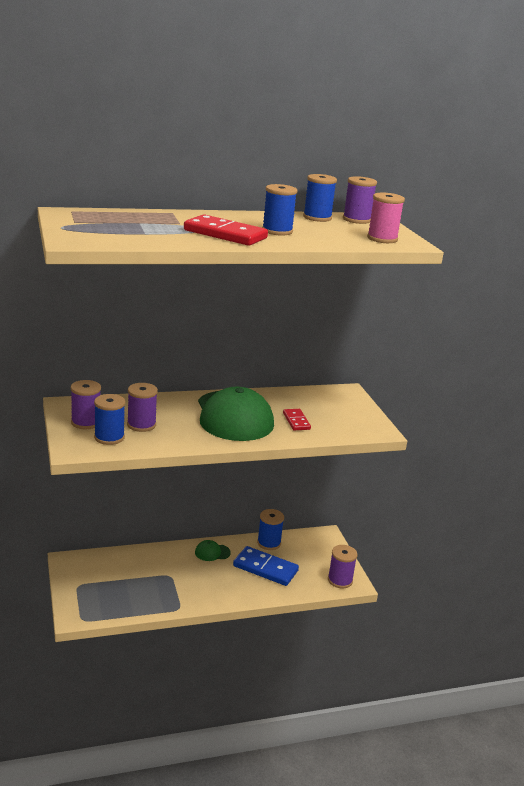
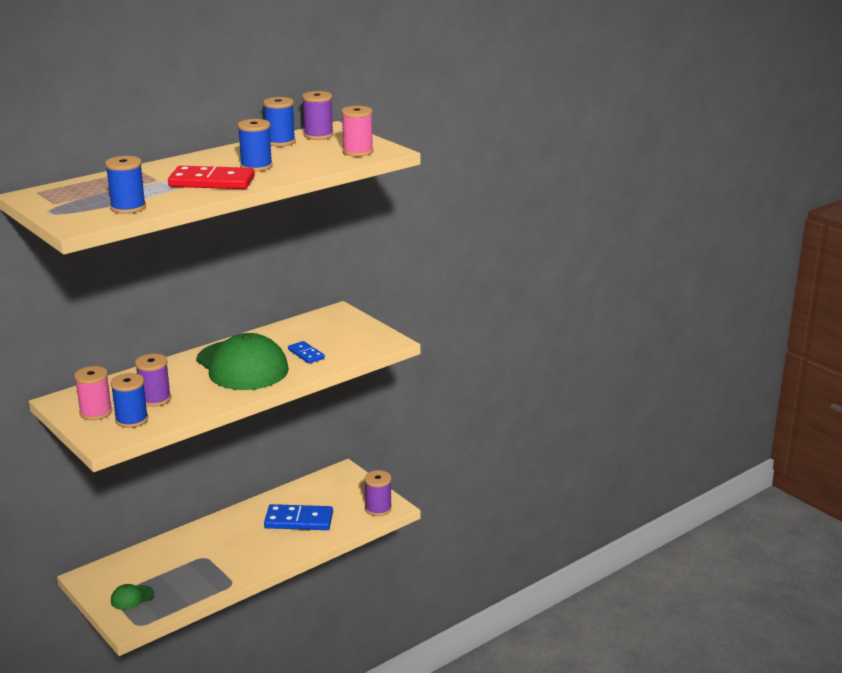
camera: 20 degrees left, 0 degrees up
(86, 422) = (96, 412): purple spool -> pink spool
(212, 552) = (235, 522): green cap -> green cap (132, 597)
(269, 543) = (289, 496): blue spool -> blue spool (128, 208)
(296, 421) = (306, 354): red domino -> blue domino

